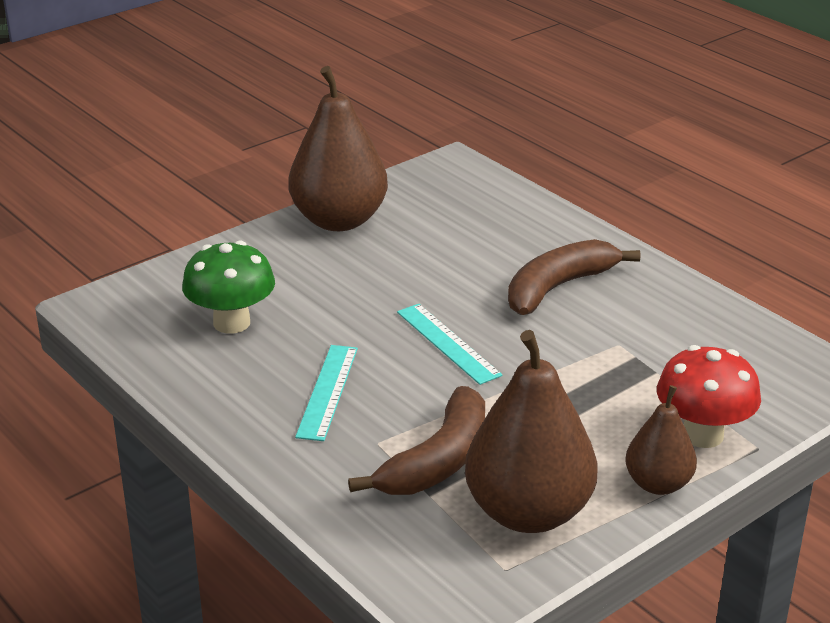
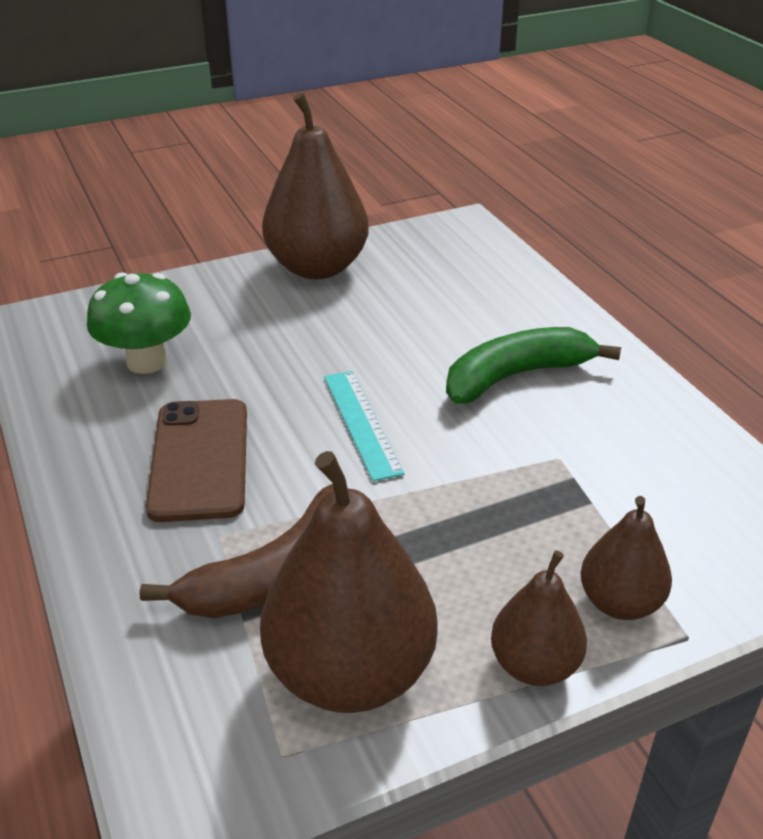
camera: 15 degrees right, 5 degrees up
(327, 391) = (199, 459): turquoise ruler -> brown phone
(558, 287) = (516, 376): brown banana -> green banana
(702, 435) = (619, 602): red mushroom -> brown pear

